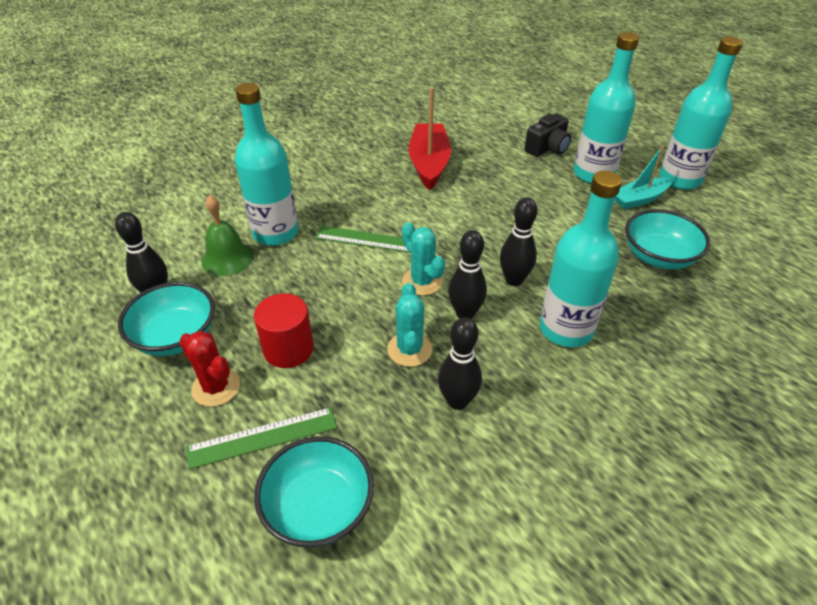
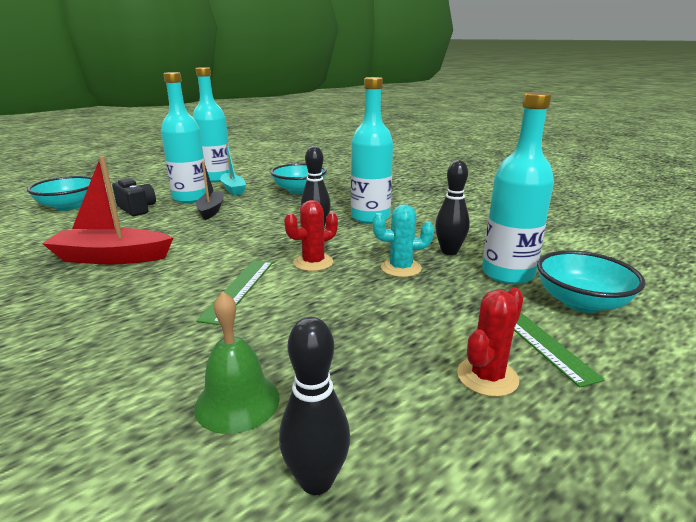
camera: 90 degrees left, 20 degrees down
(176, 337) = (412, 432): turquoise bowl -> turquoise bowl (69, 206)
(275, 233) = (192, 359): turquoise bottle -> turquoise bottle (507, 273)
(288, 349) = (414, 330): red cylinder -> none
(422, 281) = (313, 262): turquoise cactus -> red cactus
(465, 313) = (355, 247): black bowling pin -> none
(556, 195) = (211, 210): none -> black boat

